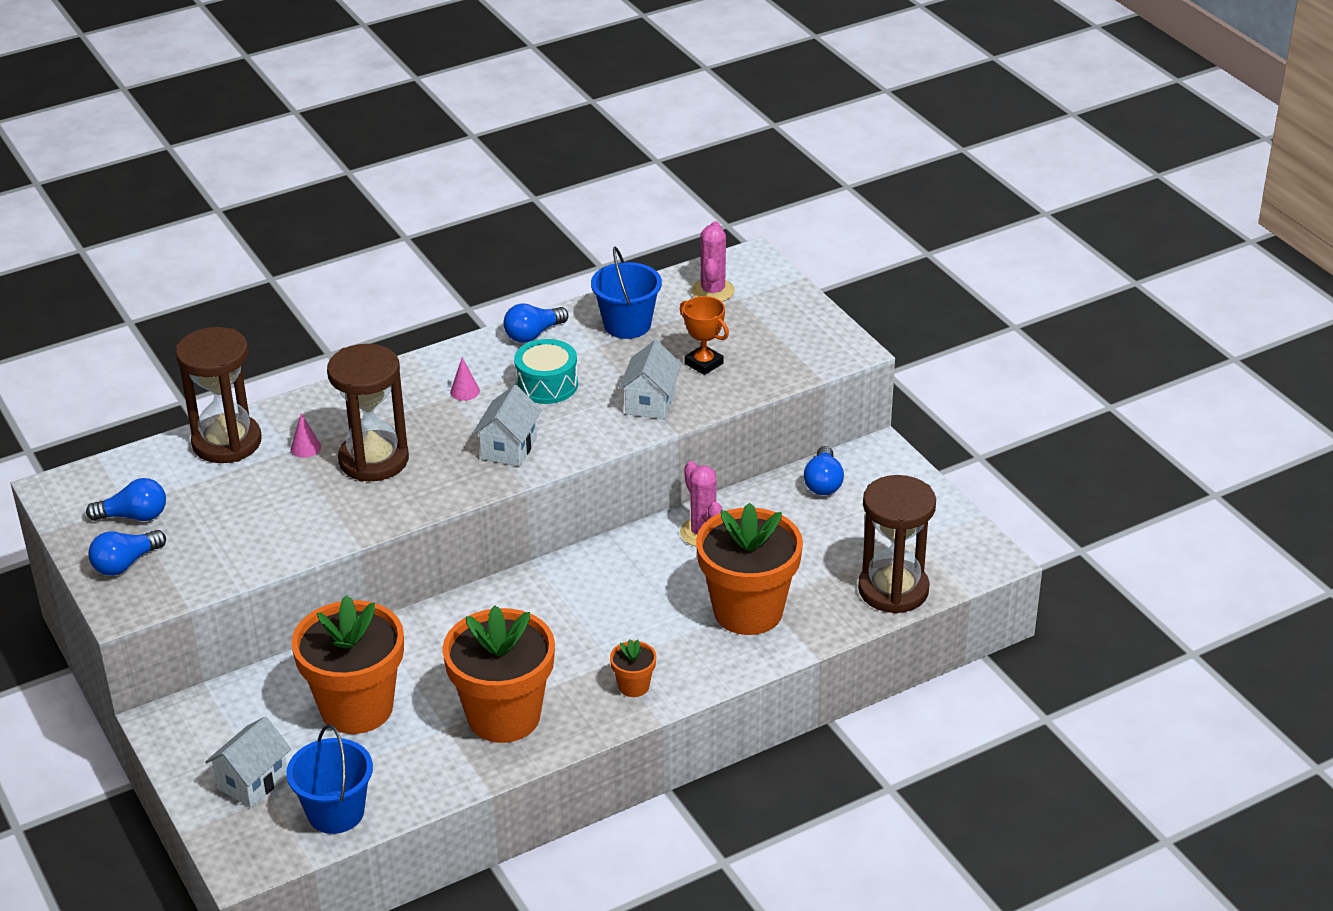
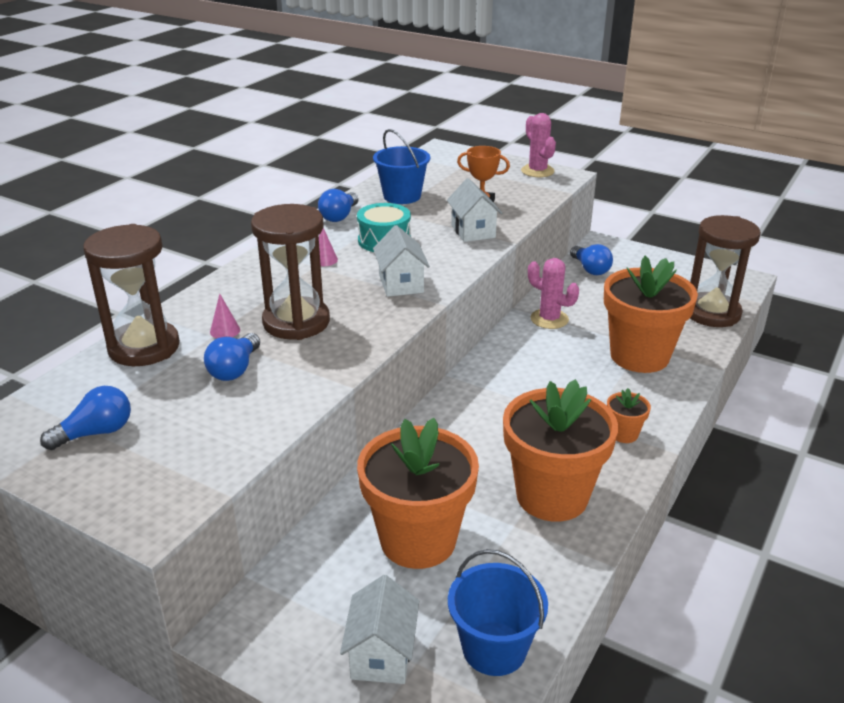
camera: 30 degrees left, 5 degrees down
(125, 564) = (121, 478): blue light bulb -> blue light bulb (235, 369)
(713, 291) = (438, 168): pink cactus -> pink cactus (537, 171)

